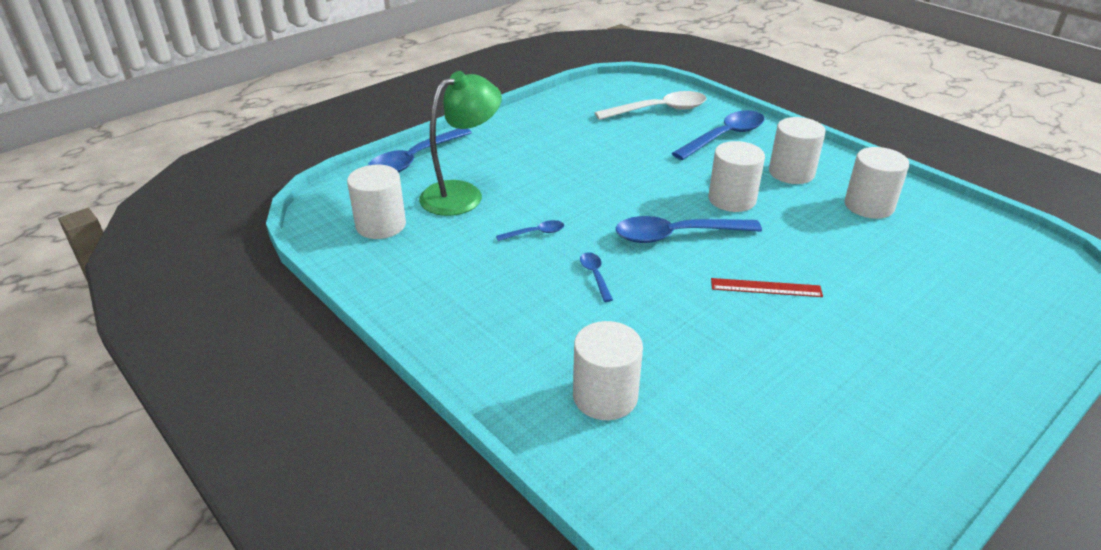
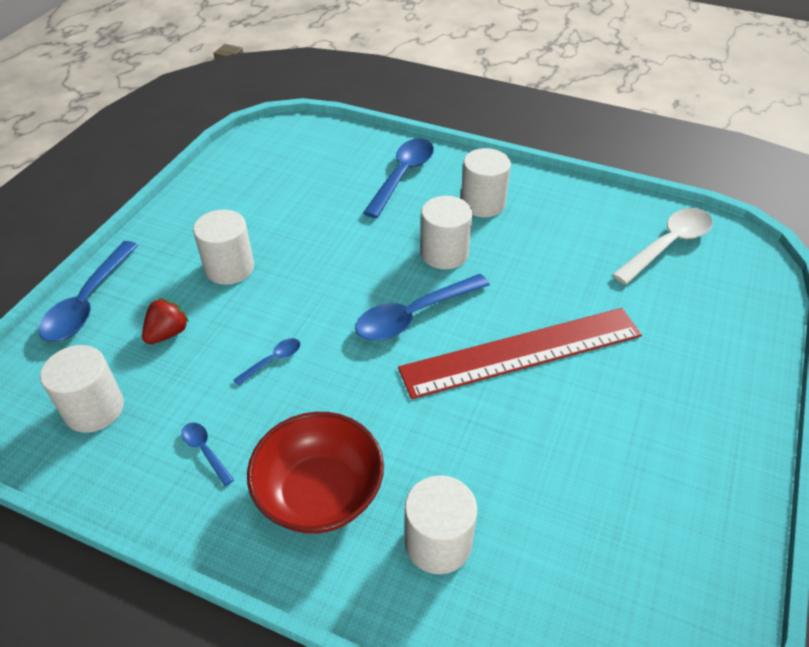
camera: 25 degrees left, 10 degrees up
(462, 194) = (168, 333): green lamp -> red strawberry
(523, 330) = (320, 493): none -> red bowl
(595, 276) = (359, 395): blue spoon -> blue spoon (205, 451)
(658, 110) = (323, 158): white spoon -> white spoon (667, 245)
(766, 287) = (521, 351): red ruler -> red ruler, size x2.32
(869, 206) = (565, 223): white cylinder -> white cylinder (229, 268)

